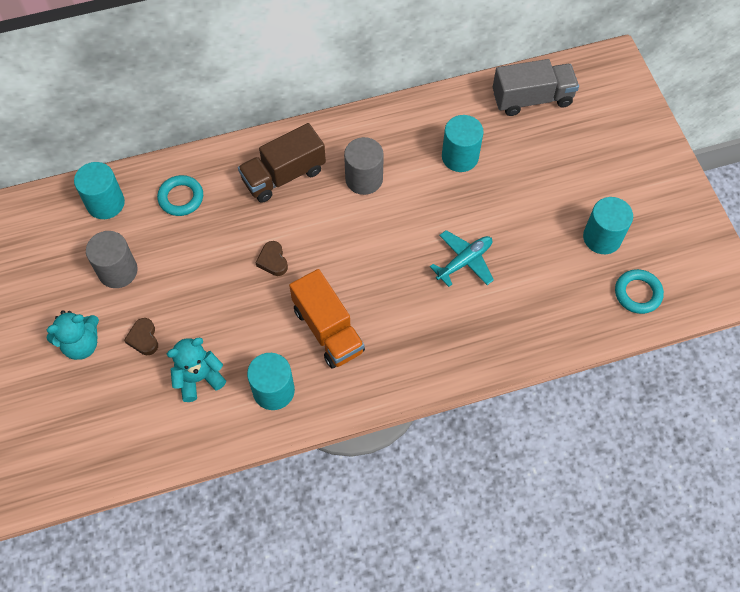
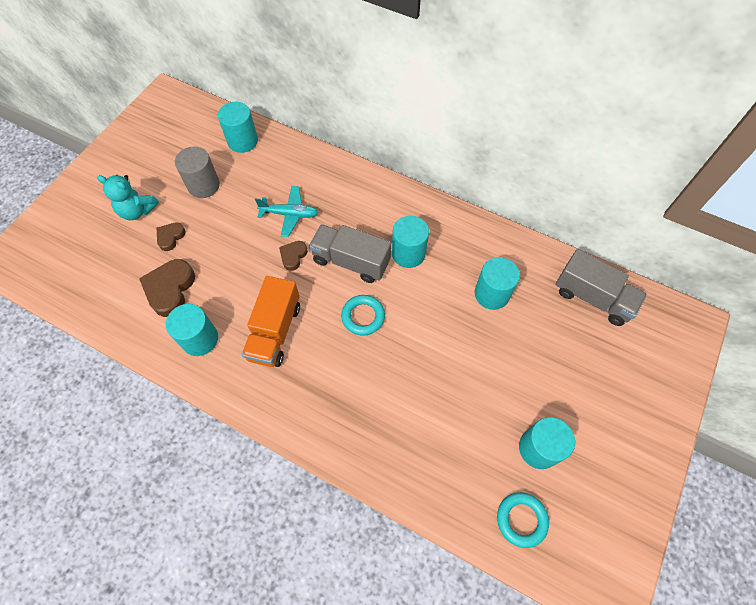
camera: 45 degrees right, 0 degrees up
(181, 198) = (286, 172): turquoise ring -> turquoise ring (363, 316)
(199, 378) = (170, 289): turquoise teddy bear -> brown heart
(284, 175) = (360, 208): brown truck -> none
(325, 224) = (351, 261): none -> grey truck
(364, 179) = (408, 253): grey cylinder -> turquoise cylinder
(464, 261) = (414, 369): turquoise plane -> turquoise plane (289, 214)

